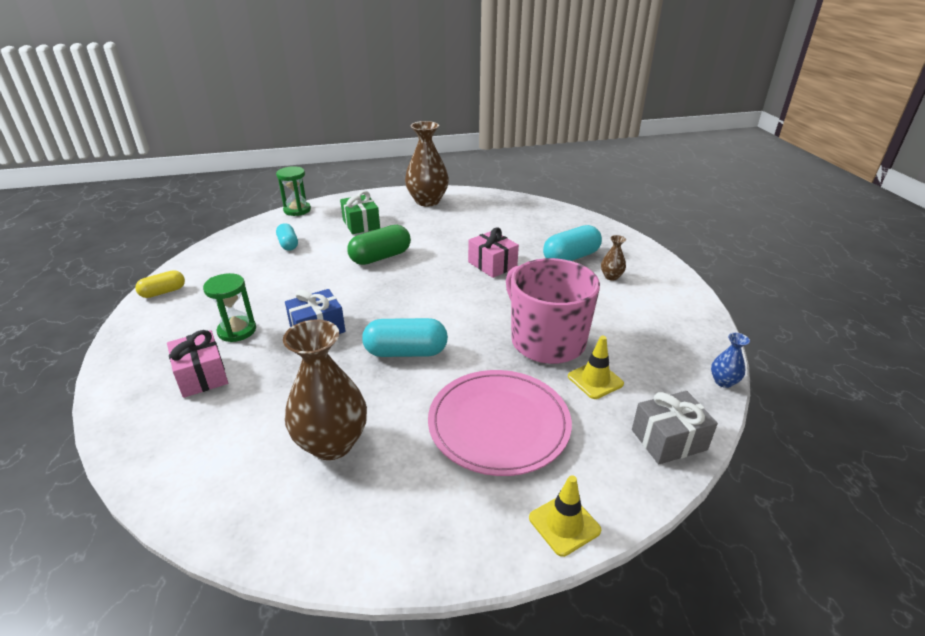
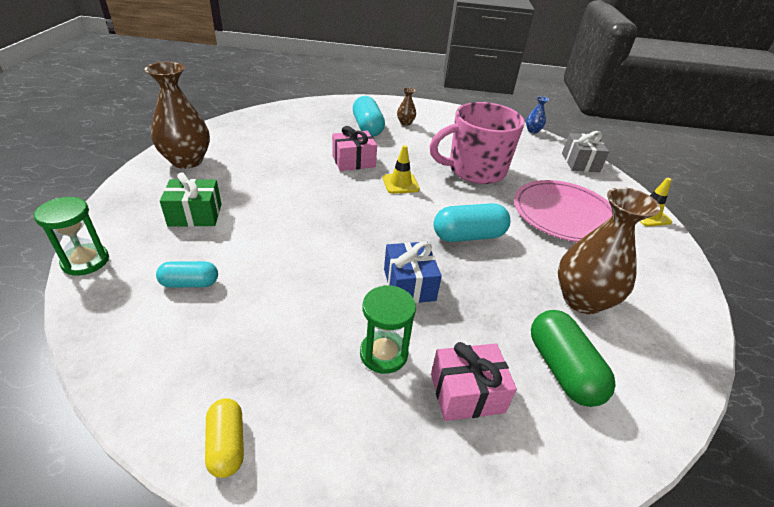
camera: 75 degrees left, 5 degrees up
(380, 257) = (289, 217): green capsule -> green capsule (562, 369)
(406, 352) = (468, 236): turquoise capsule -> turquoise capsule turned 60 degrees clockwise
(595, 380) = (523, 166): yellow traffic cone -> yellow traffic cone (400, 183)

